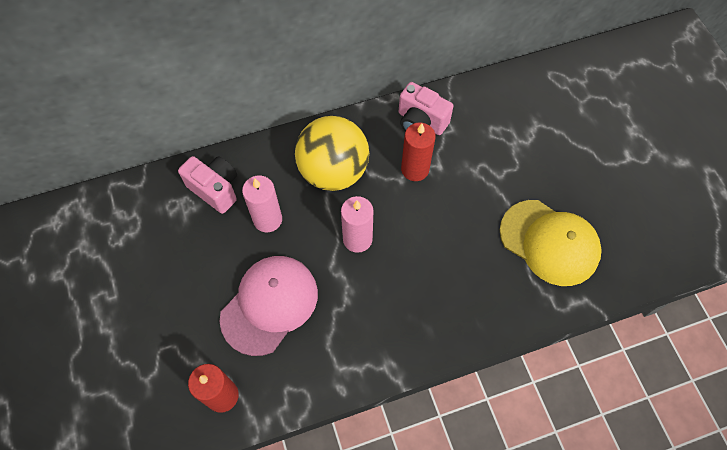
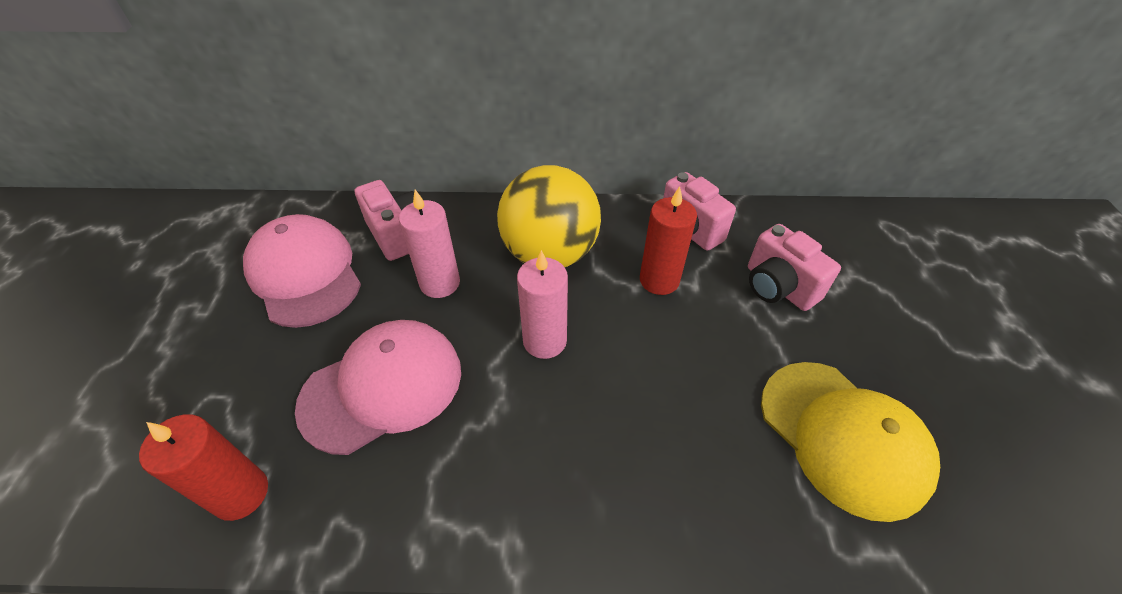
camera: 20 degrees right, 15 degrees down
(166, 243) = (305, 274): none -> pink cap
(492, 150) = (778, 287): none -> pink camera

